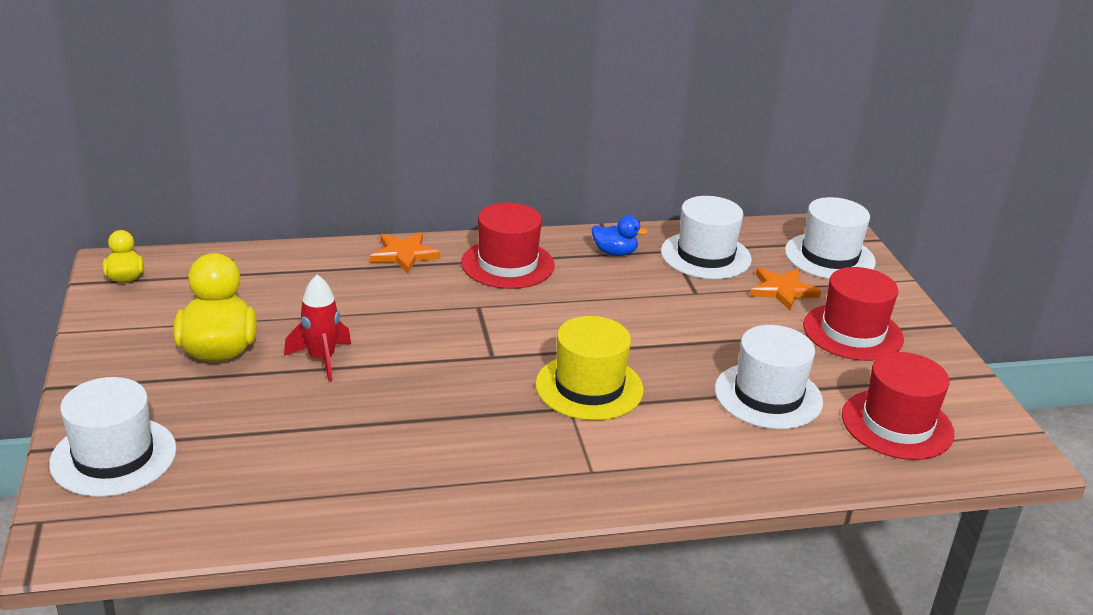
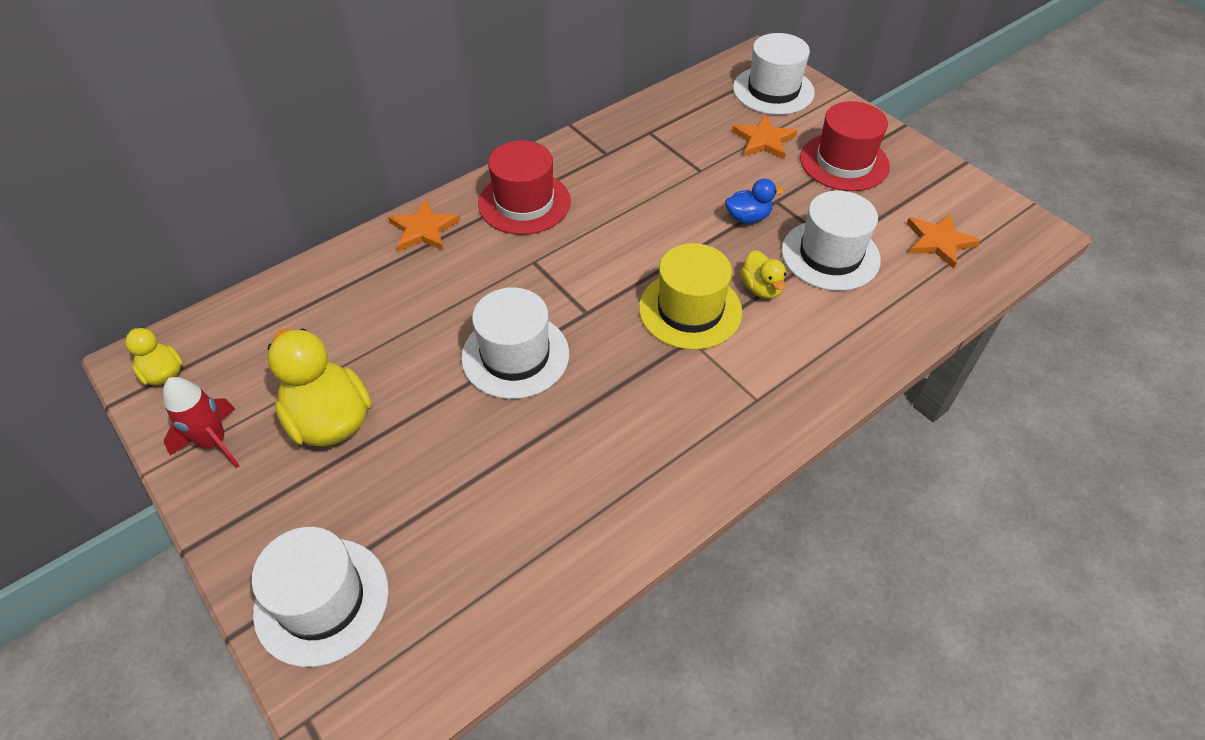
camera: 25 degrees left, 20 degrees up
(321, 359) = (438, 386): red rocket -> red rocket (214, 442)
(615, 253) = (605, 153): blue duck -> blue duck (748, 217)
(673, 396) = (761, 288): none -> yellow duck
(705, 255) = (680, 127): white hat -> white hat (515, 355)
(897, 424) = (938, 241): red hat -> orange star

